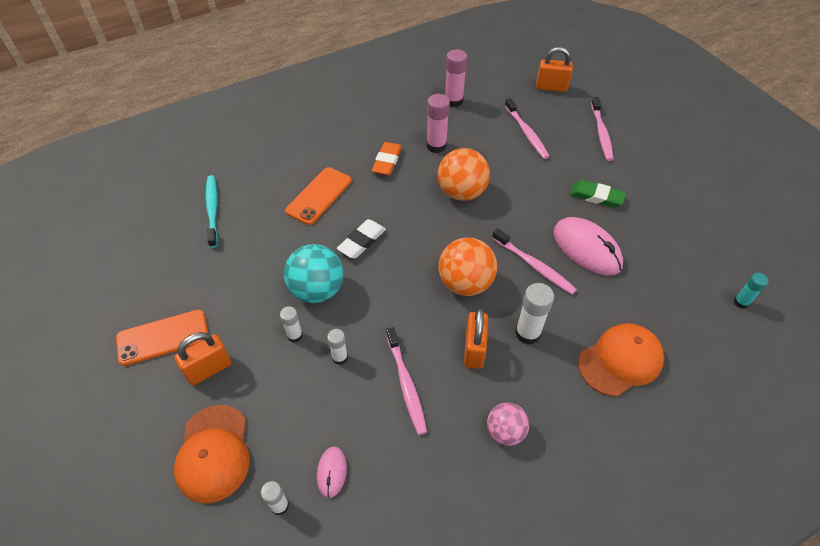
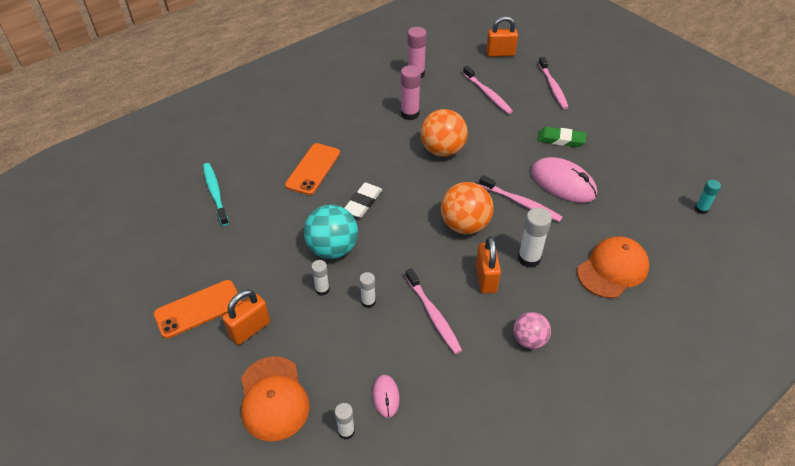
camera: 10 degrees left, 5 degrees down
(387, 161) = (368, 132): orange eraser -> none

